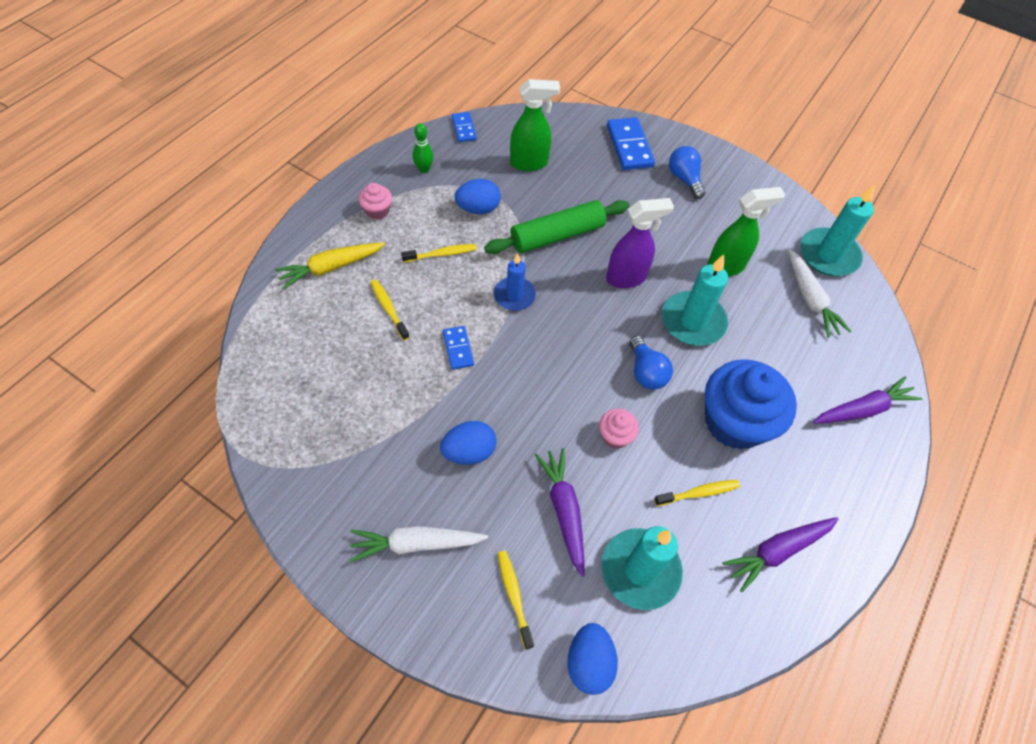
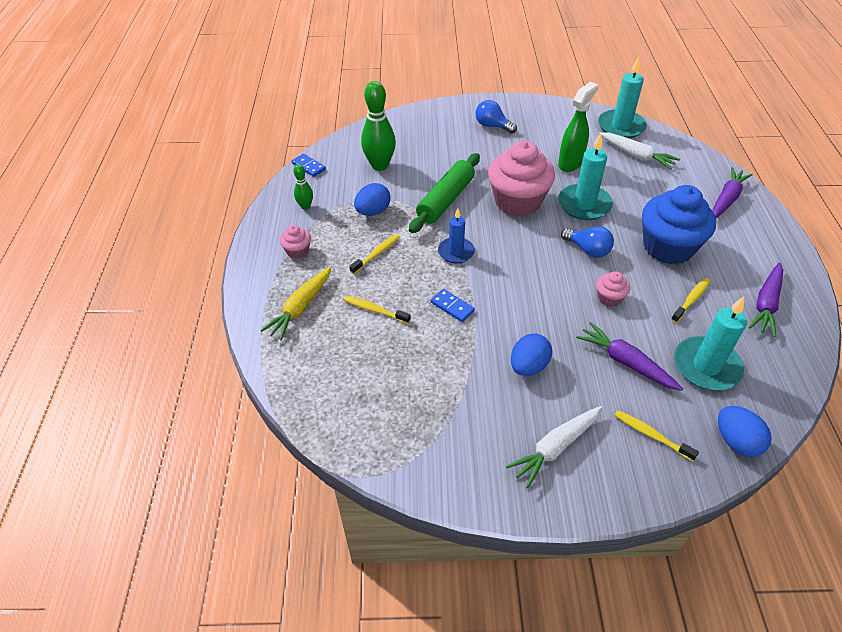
camera: 30 degrees left, 10 degrees down
(529, 163) = (380, 166): green spray bottle -> green bowling pin
(626, 278) = (517, 201): purple spray bottle -> pink cupcake
(629, 146) = (437, 123): blue domino -> none

